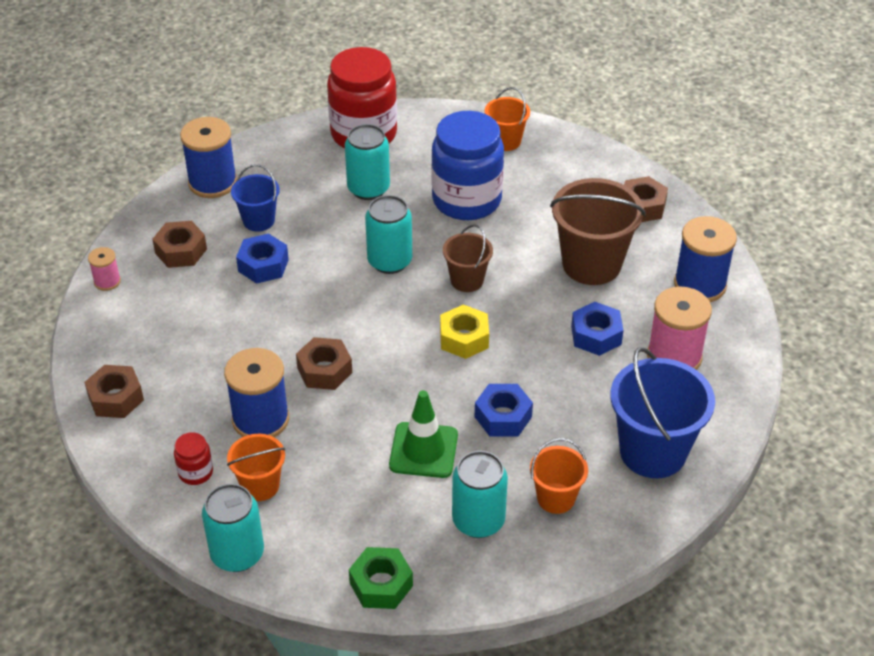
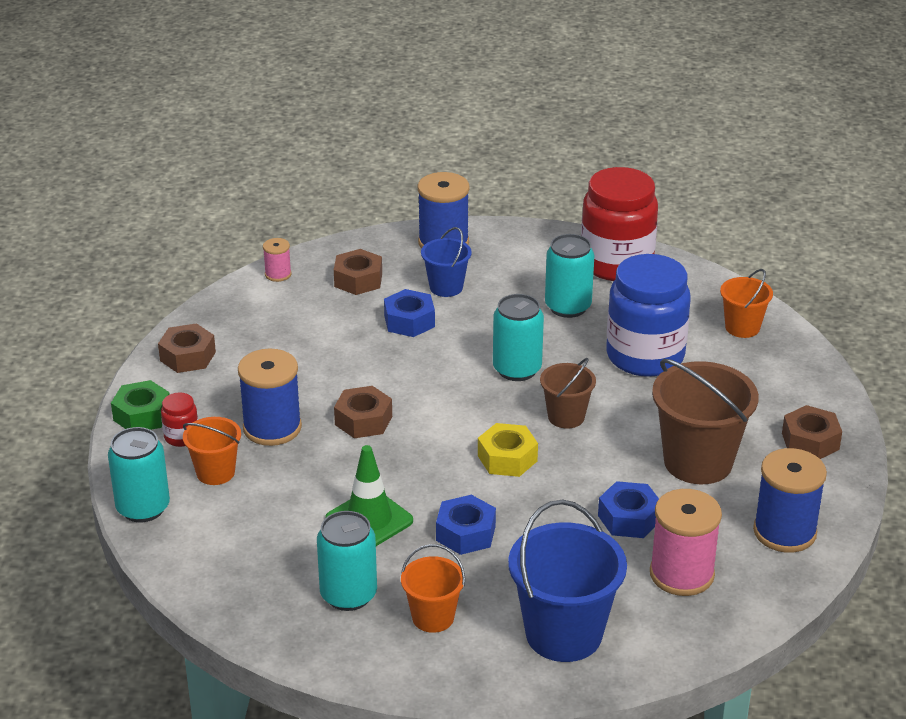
camera: 40 degrees right, 10 degrees down
(381, 584) = (218, 592): green nut -> green nut (142, 415)

